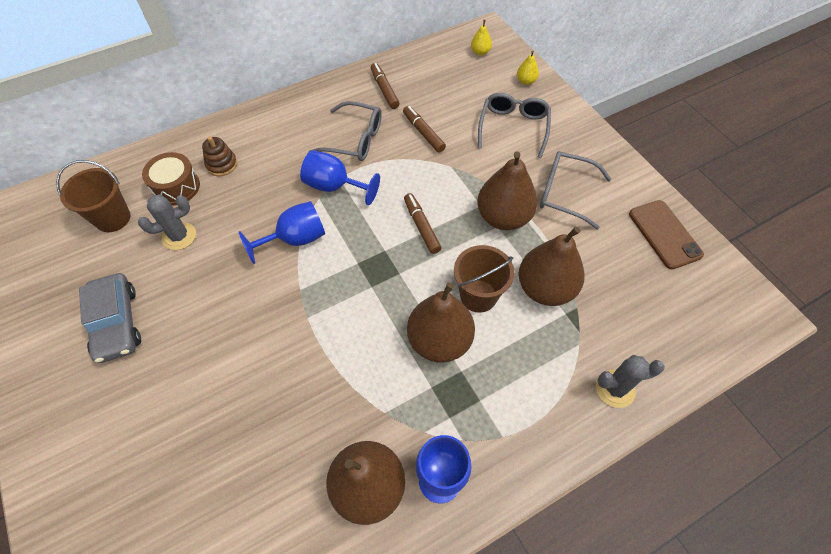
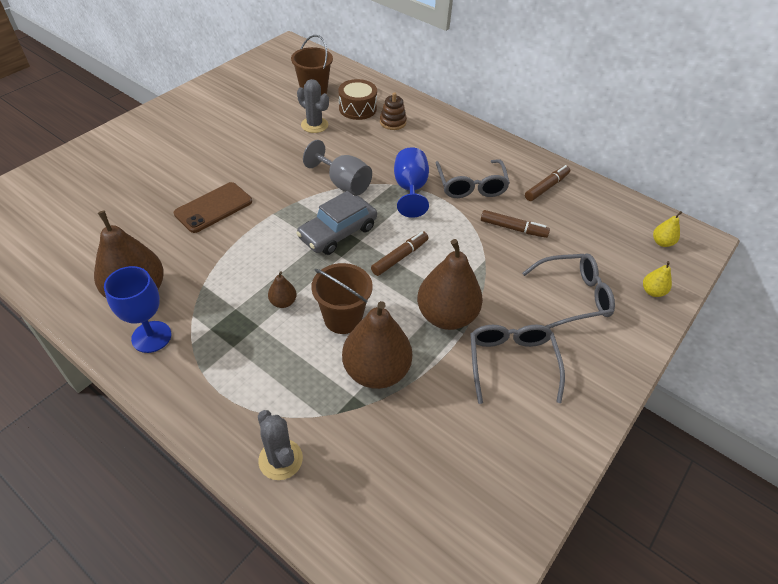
camera: 65 degrees right, 10 degrees down
(117, 323) = (231, 123): grey car -> grey car (338, 232)
(295, 239) = (343, 183): blue goblet -> grey goblet
(423, 132) = (513, 228): brown marker -> brown marker turned 75 degrees clockwise
(439, 341) = (283, 302): brown pear -> brown pear, size x0.44
(664, 234) = (513, 479): brown phone -> brown phone (213, 207)

